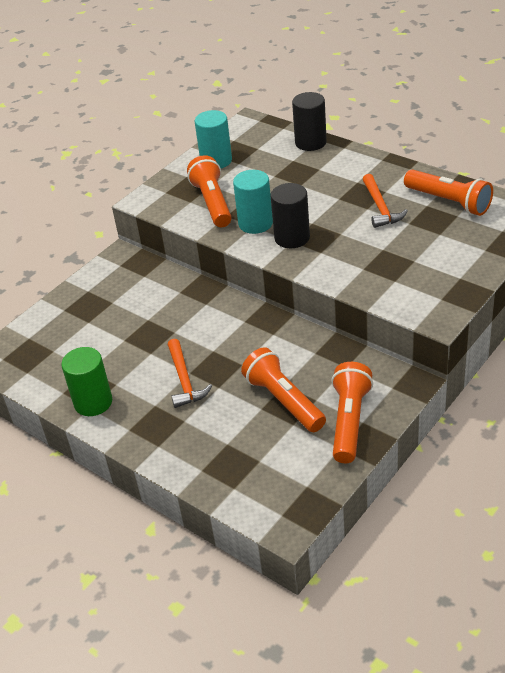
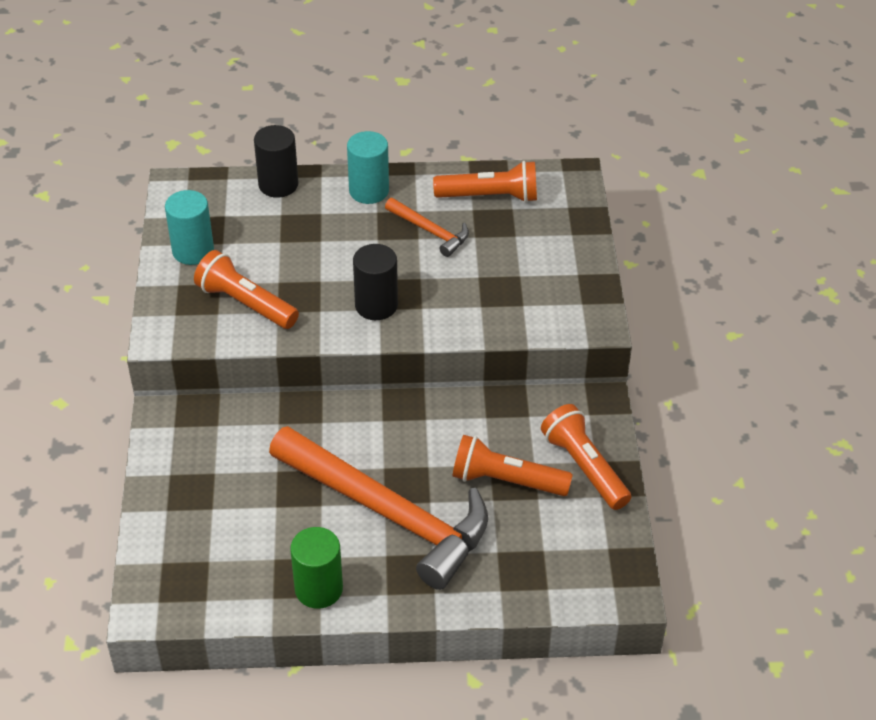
camera: 45 degrees left, 5 degrees up
(184, 380) = (388, 513): orange hammer -> orange hammer, size x2.27
(255, 223) = (320, 306): turquoise cylinder -> turquoise cylinder (369, 191)

